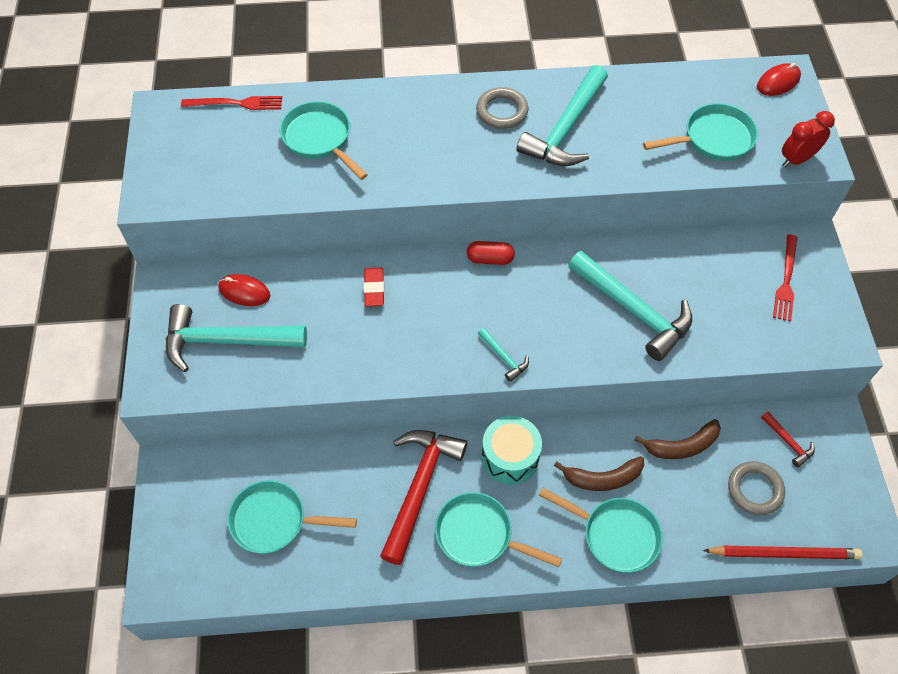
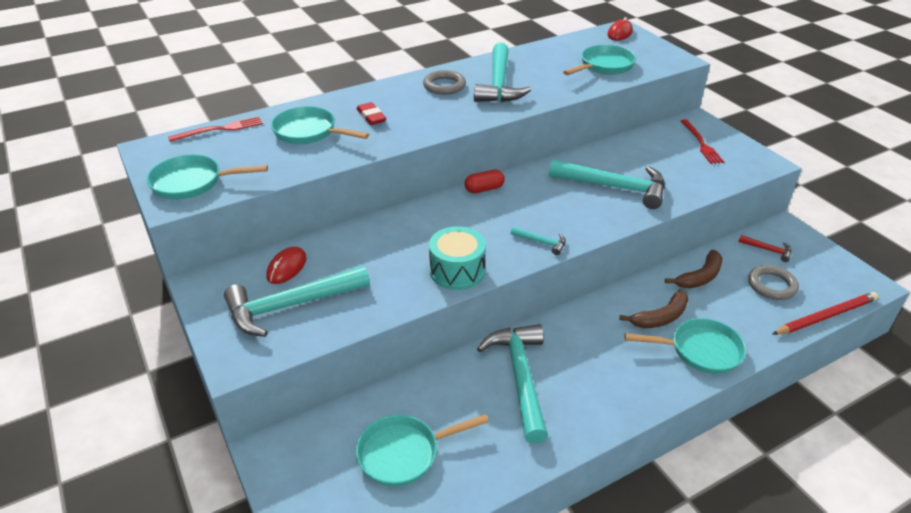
camera: 25 degrees left, 20 degrees down
(244, 292) = (287, 267): red mouse -> red mouse turned 60 degrees counterclockwise
(374, 289) = (403, 232): red eraser -> red eraser (371, 116)
(419, 487) = (520, 377): red hammer -> turquoise hammer
(479, 535) = (595, 392): turquoise pan -> turquoise pan (192, 183)
(510, 457) = (579, 329): turquoise drum -> turquoise drum (457, 271)
(796, 159) = (666, 63): red clock -> none

